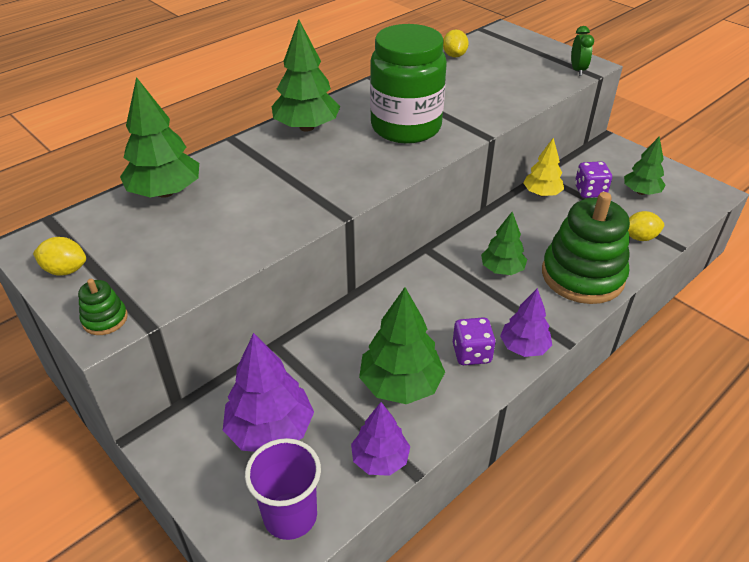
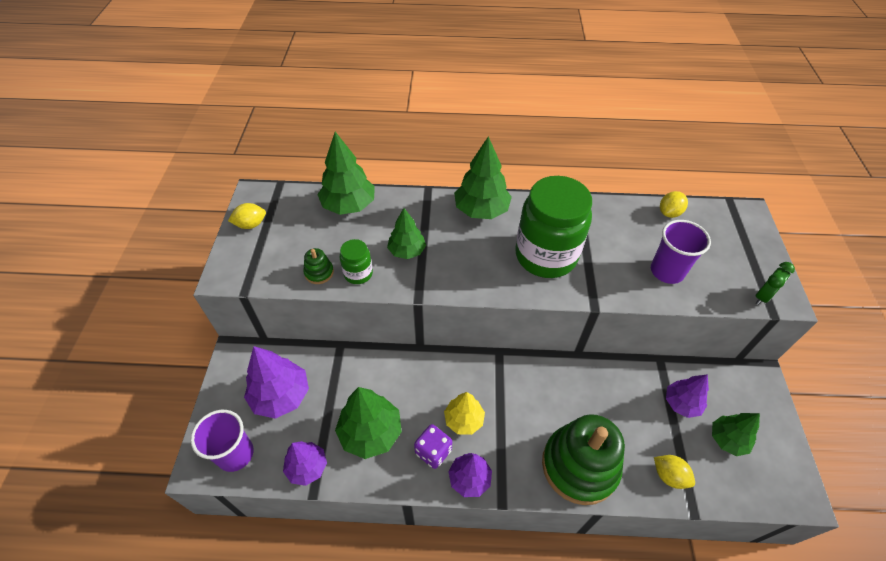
camera: 45 degrees right, 10 degrees up
(65, 270) = (251, 224): yellow lemon -> yellow lemon turned 75 degrees counterclockwise
(105, 319) = (232, 271): green stacking toy -> green stacking toy (319, 272)
(258, 234) = (358, 273): none -> green jar
(502, 269) = (528, 410): green tree -> green tree (407, 251)
(503, 89) = (667, 271): none -> purple cup
(541, 193) = (638, 374): yellow tree -> yellow tree (464, 420)
(590, 191) = (681, 403): purple dice -> purple tree

